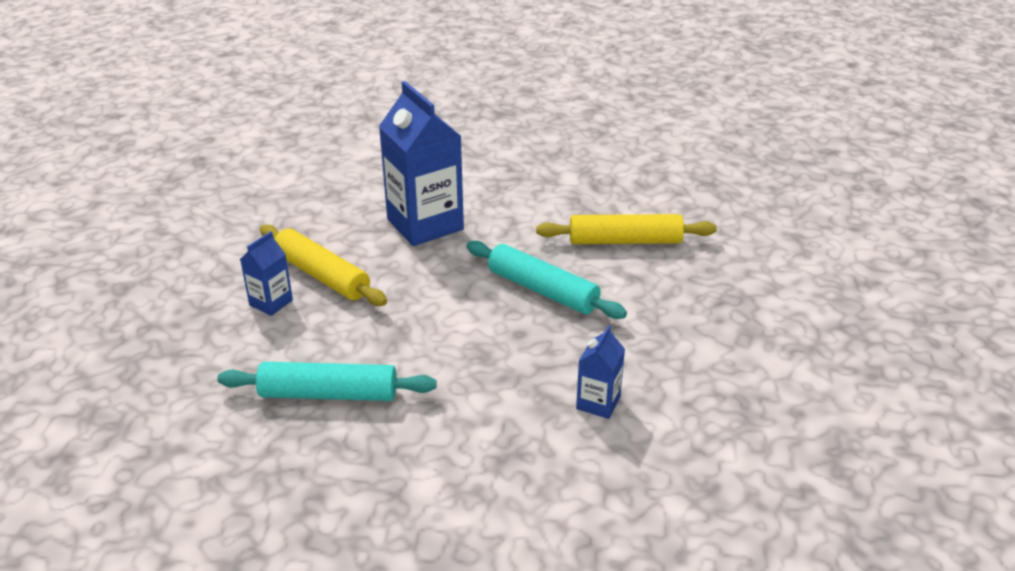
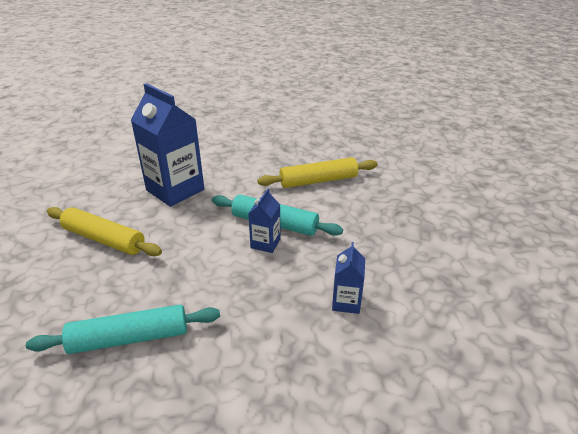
camera: 15 degrees left, 0 degrees up
(271, 303) = (65, 268): blue carton -> blue carton (265, 243)

